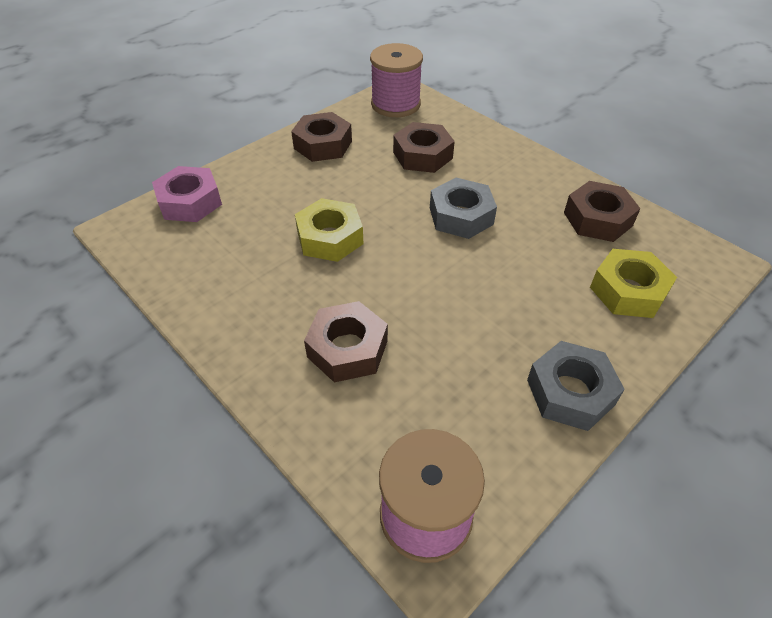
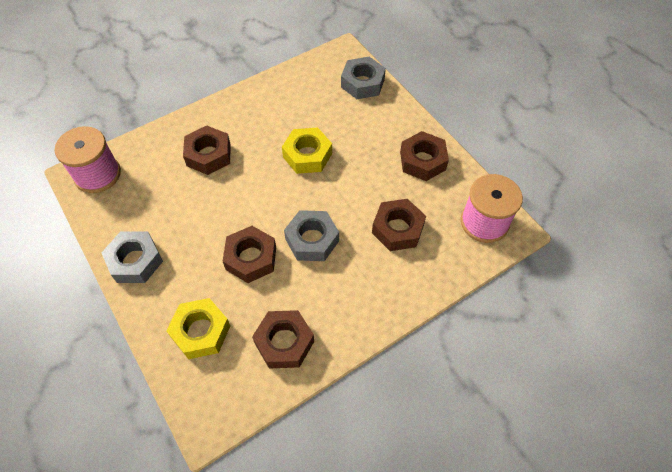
camera: 100 degrees right, 10 degrees up
(190, 202) = (362, 83): pink nut -> grey nut
(508, 264) = (251, 258): none -> brown nut

